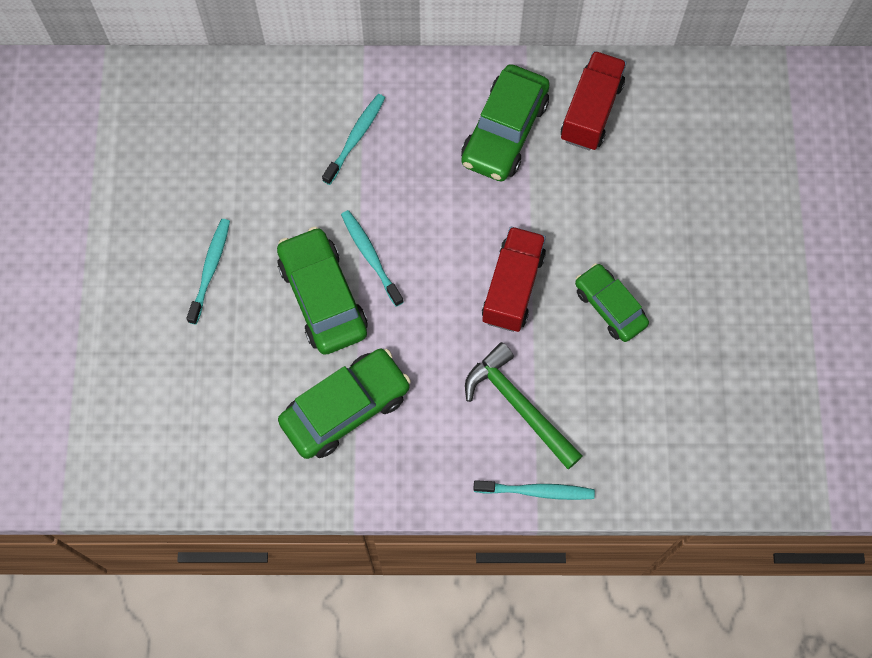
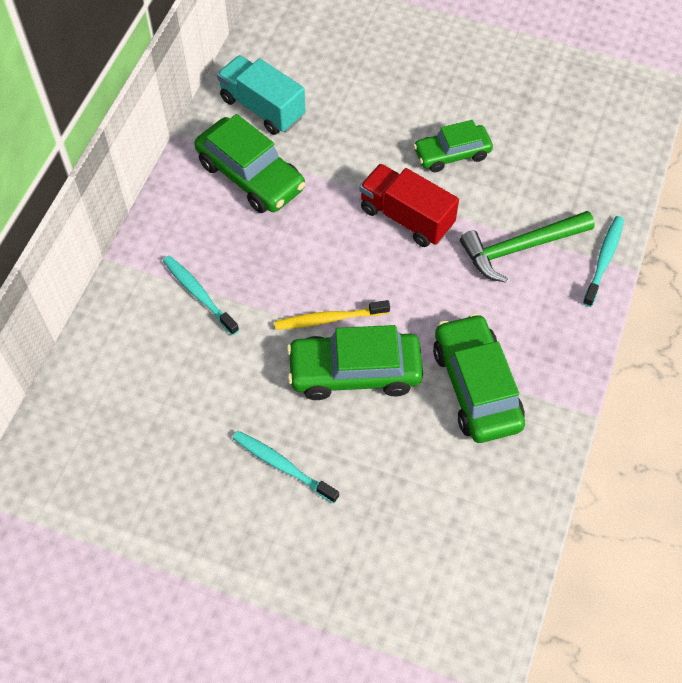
camera: 70 degrees left, 10 degrees down
(370, 256) = (329, 319): turquoise toothbrush -> yellow toothbrush
(591, 111) = (262, 108): red truck -> turquoise truck

